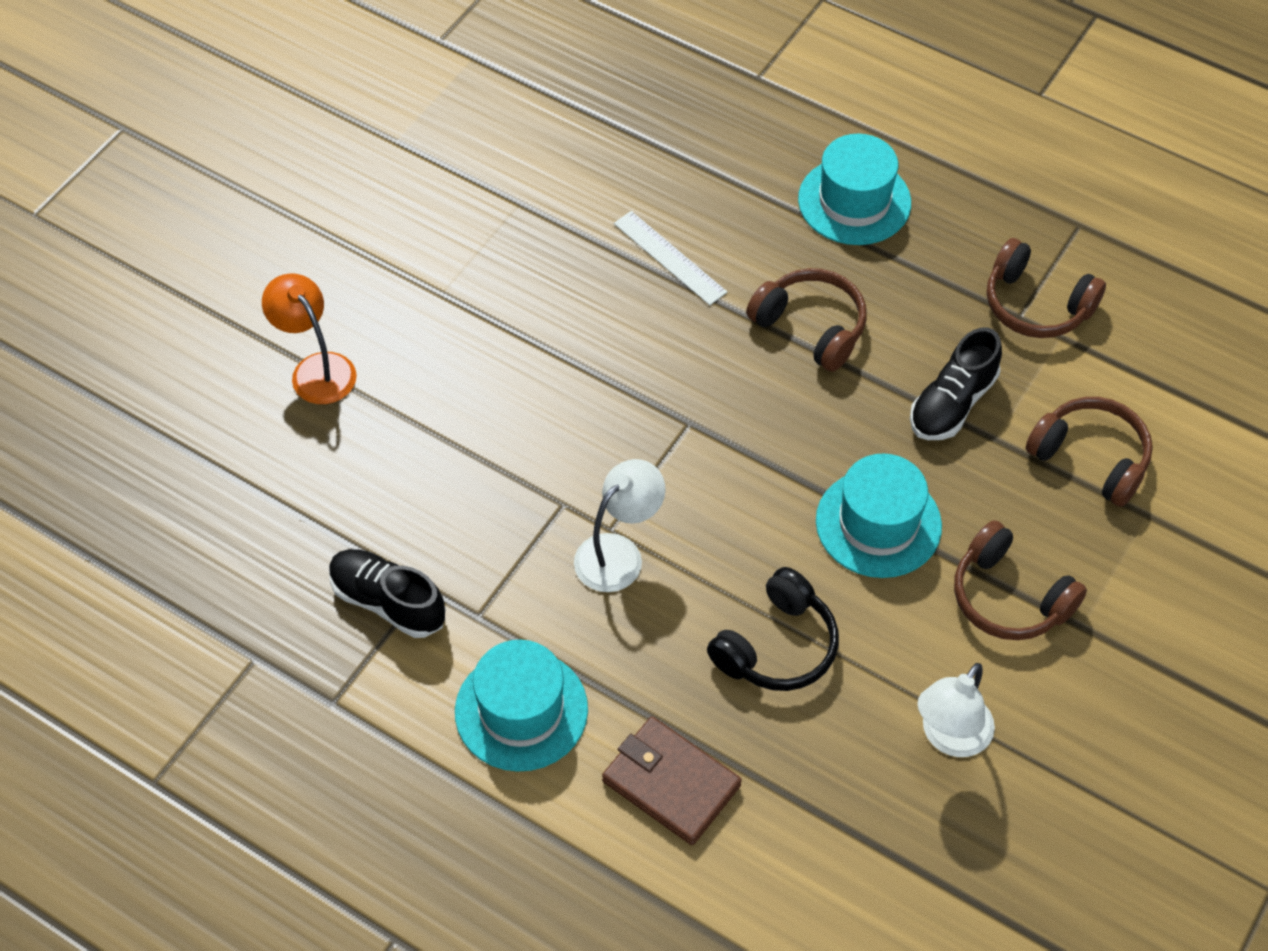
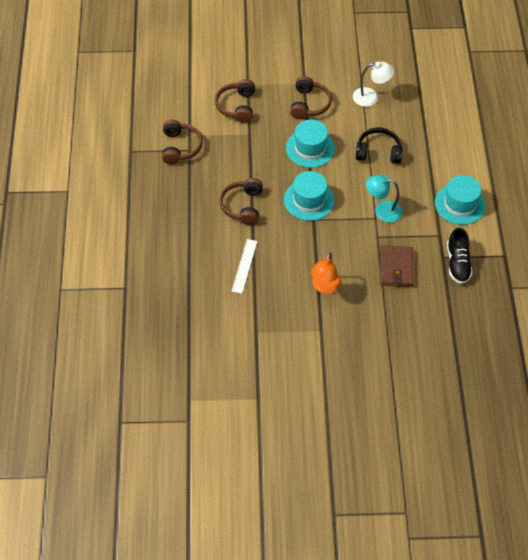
camera: 125 degrees left, 0 degrees up
(316, 369) = (389, 349): orange lamp -> orange lamp (324, 287)
(618, 553) = (382, 210): white lamp -> turquoise lamp
(671, 783) = (447, 154): brown wallet -> brown wallet (396, 268)
(854, 201) = (170, 222): turquoise hat -> turquoise hat (309, 200)
(952, 403) = (244, 151): black shoe -> none

